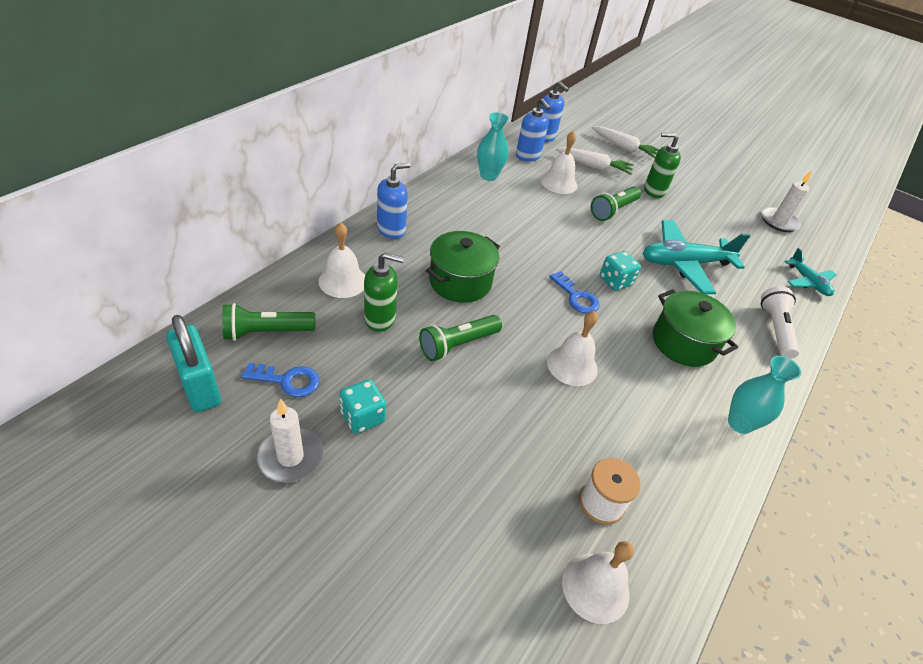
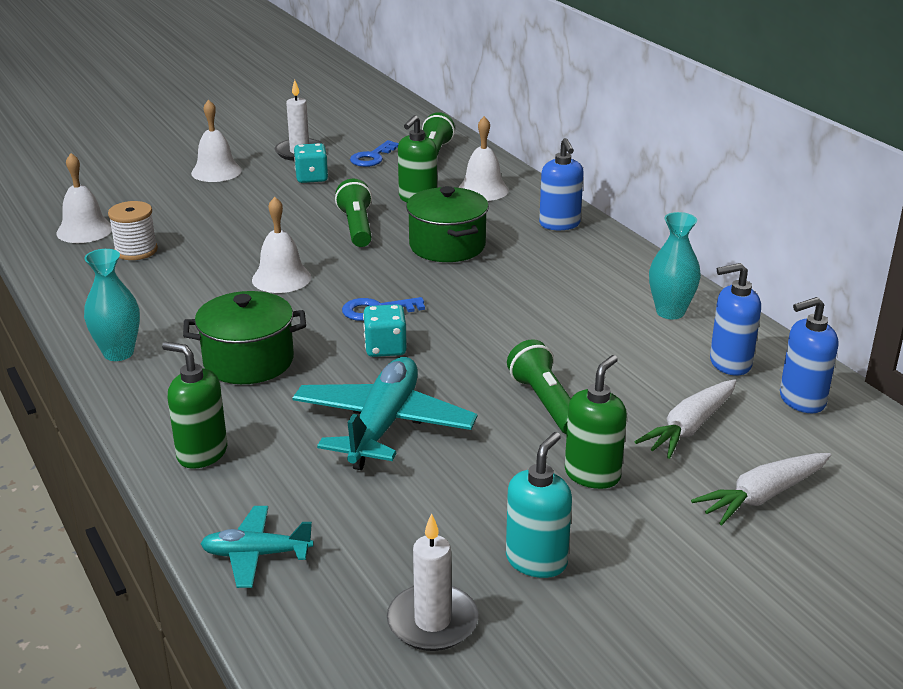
camera: 120 degrees right, 15 degrees down
(200, 386) = (391, 131): turquoise padlock -> none
(559, 183) = (640, 372): white bell -> white bell (216, 171)
(720, 200) = (536, 560): none -> turquoise soap dispenser
(775, 329) = (202, 453): white flashlight -> green soap dispenser

